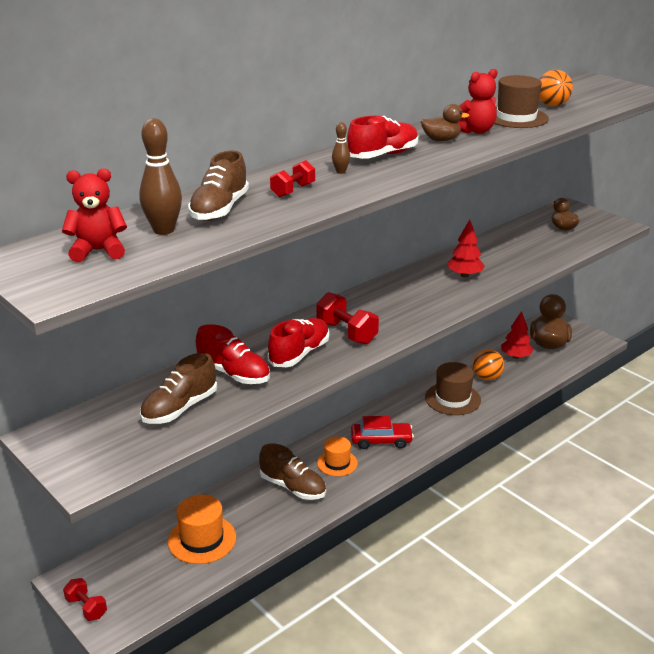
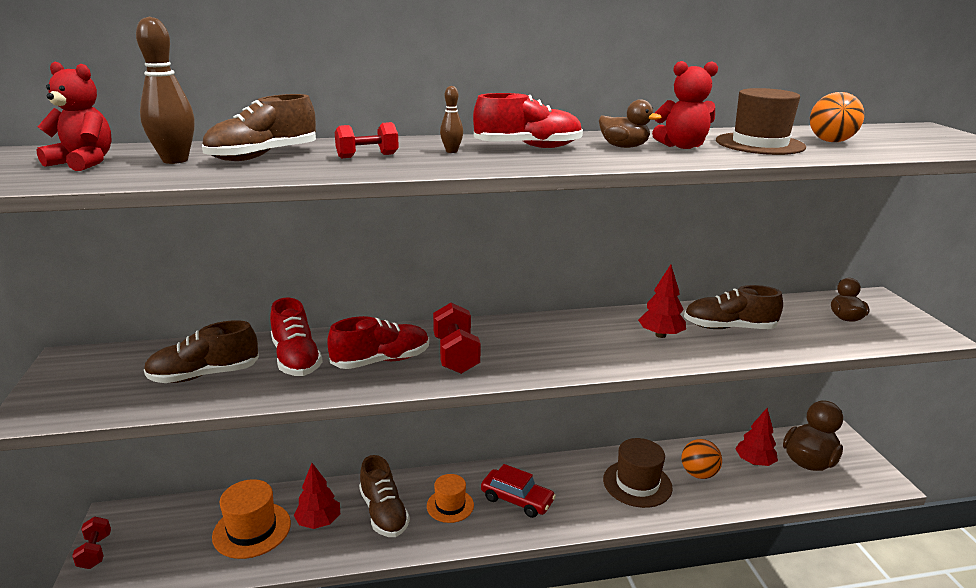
camera: 30 degrees right, 5 degrees down
(249, 513) = (318, 522): none -> red tree
(501, 257) = (728, 328): none -> brown shoe

